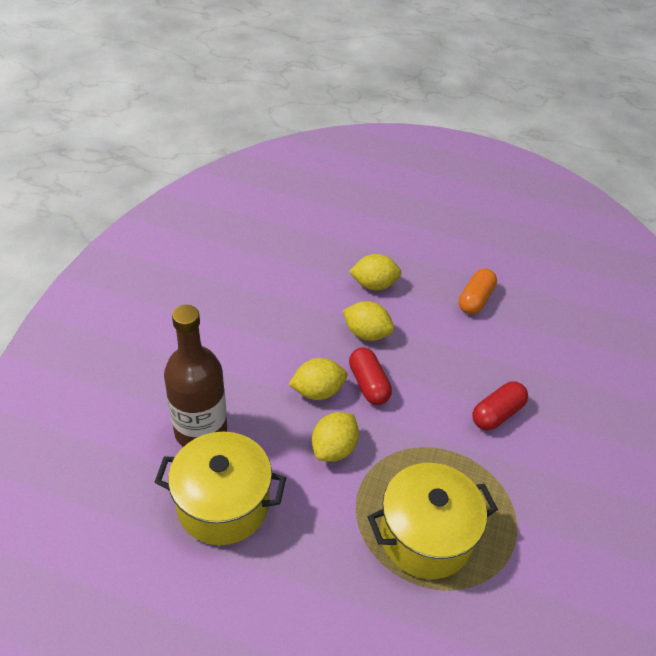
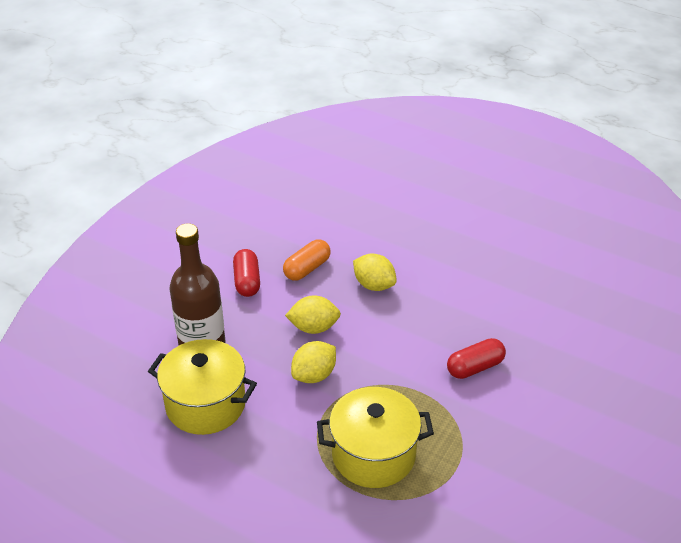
camera: 15 degrees right, 5 degrees down
(368, 384) = (362, 327): red capsule -> red capsule (247, 281)
(374, 285) = (394, 244): yellow lemon -> none
(475, 299) = (489, 267): orange capsule -> orange capsule (307, 268)

